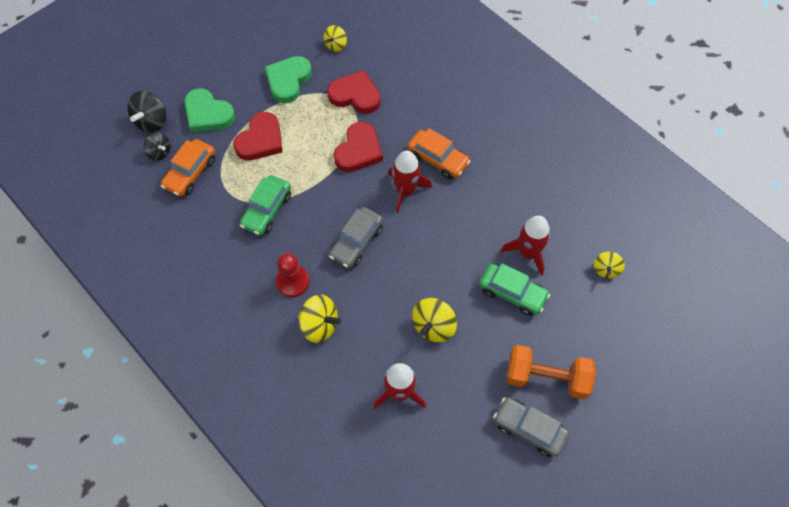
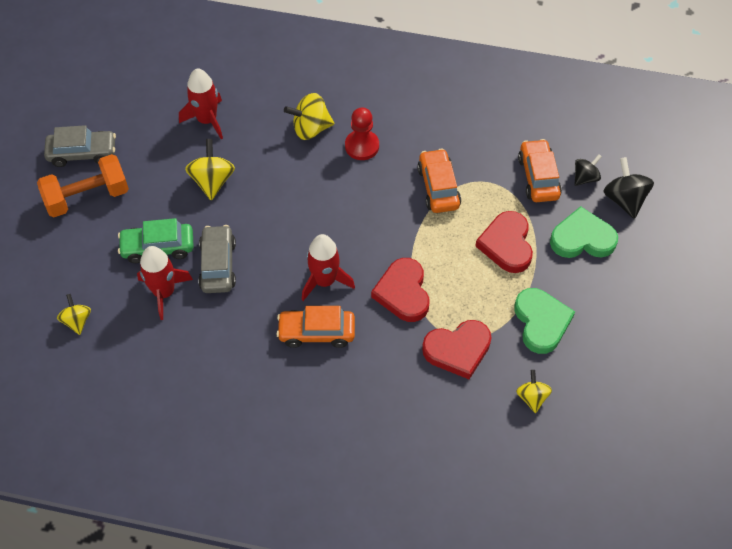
camera: 145 degrees right, 5 degrees down
(160, 152) = (585, 178): black spinning top -> black spinning top turned 135 degrees clockwise
(267, 210) = (438, 187): green car -> orange car
(356, 242) = (333, 208): grey car -> grey car (218, 265)

